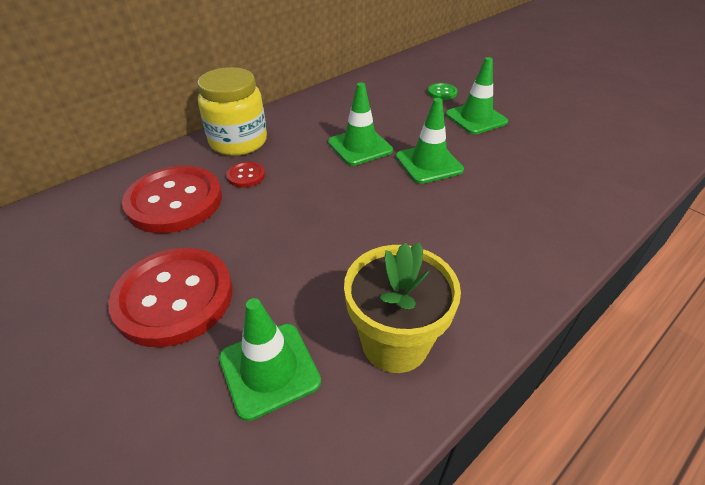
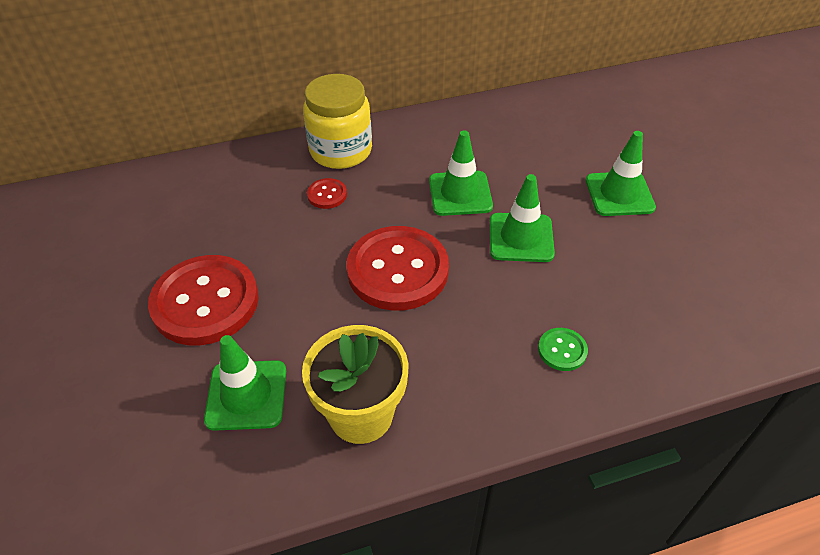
camera: 25 degrees right, 5 degrees up
(175, 201) = (250, 203): red button -> red button (398, 270)
(442, 93) = (604, 146): green button -> green button (562, 350)

